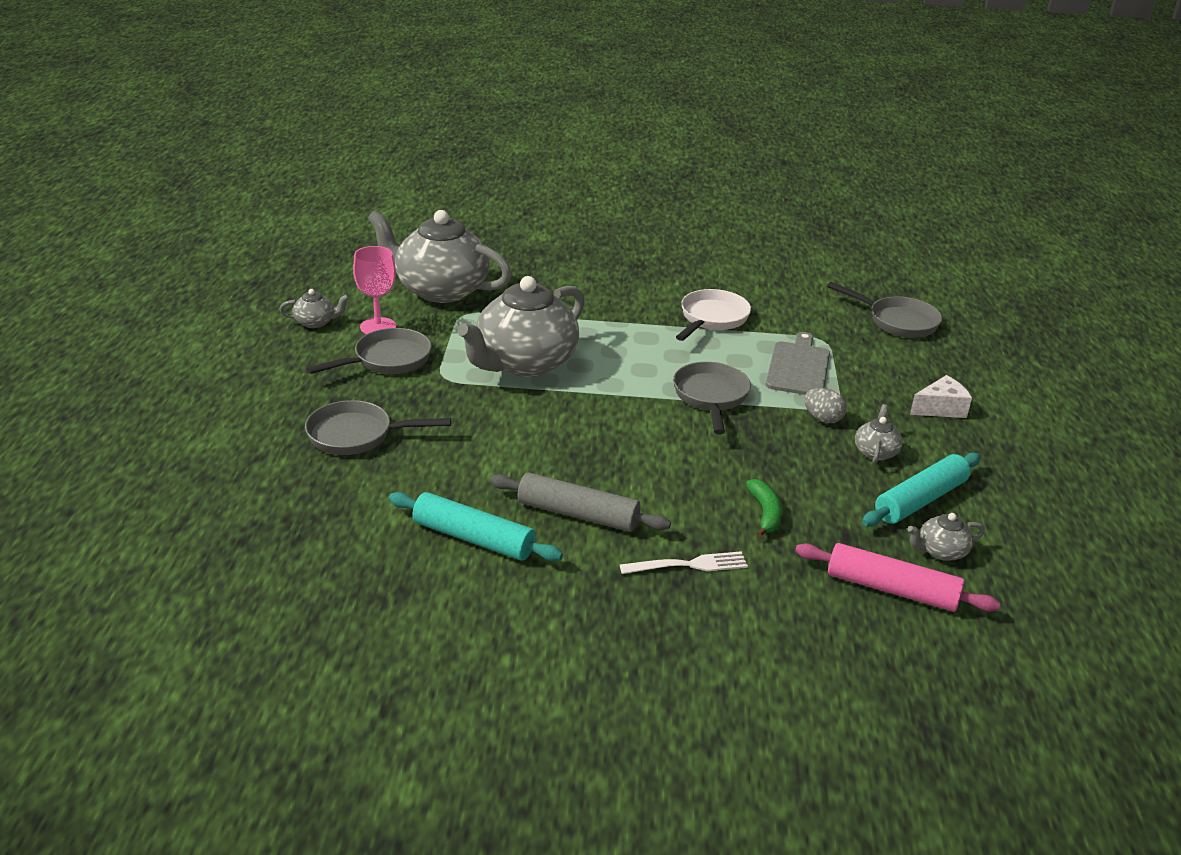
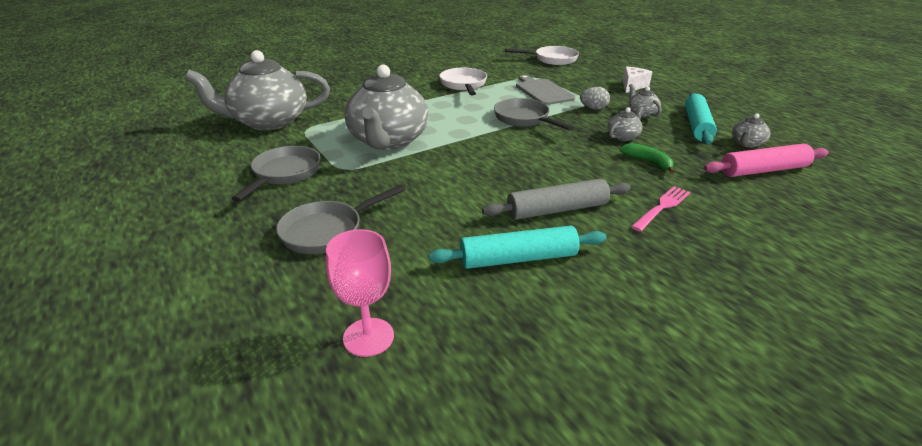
camera: 35 degrees left, 0 degrees up
(316, 322) = (189, 171): grey teapot -> grey teapot (623, 136)
(378, 327) = (248, 157): pink goblet -> pink goblet (368, 337)
(688, 565) = (662, 207): white fork -> pink fork
(897, 321) = (552, 59): grey pan -> white pan

